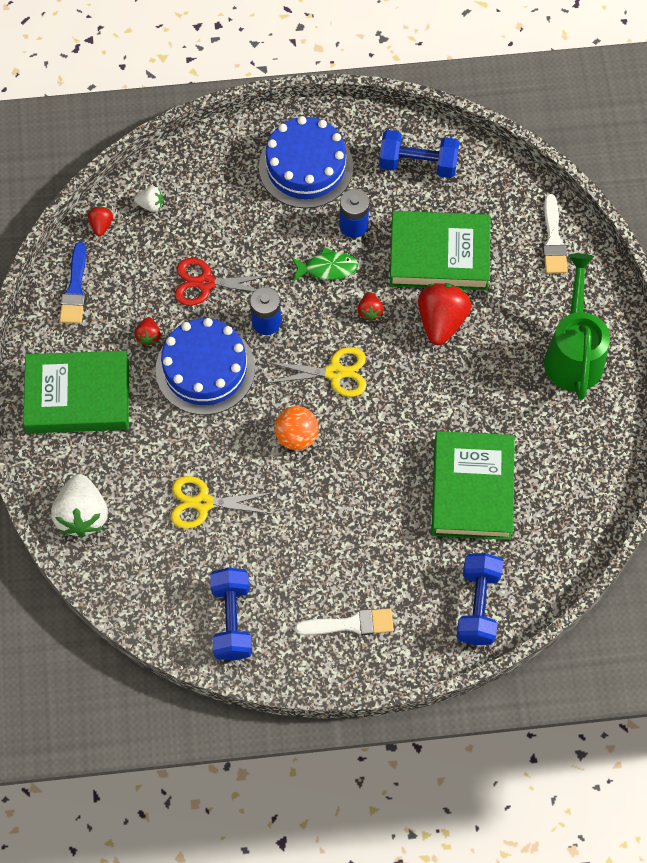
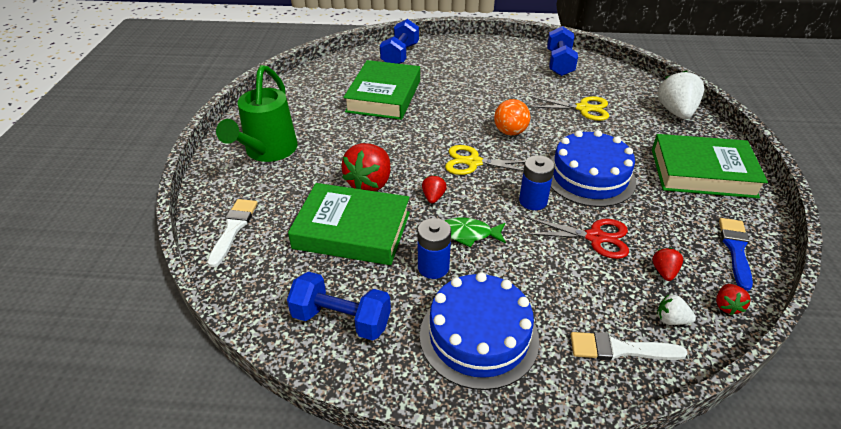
camera: 170 degrees left, 25 degrees down
(148, 336) = (647, 204): red strawberry -> red strawberry (664, 272)
(350, 624) = (482, 56): white brush -> white brush (619, 349)

